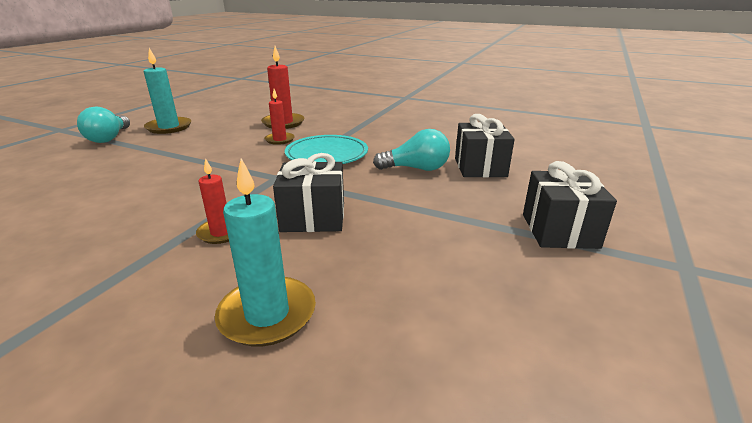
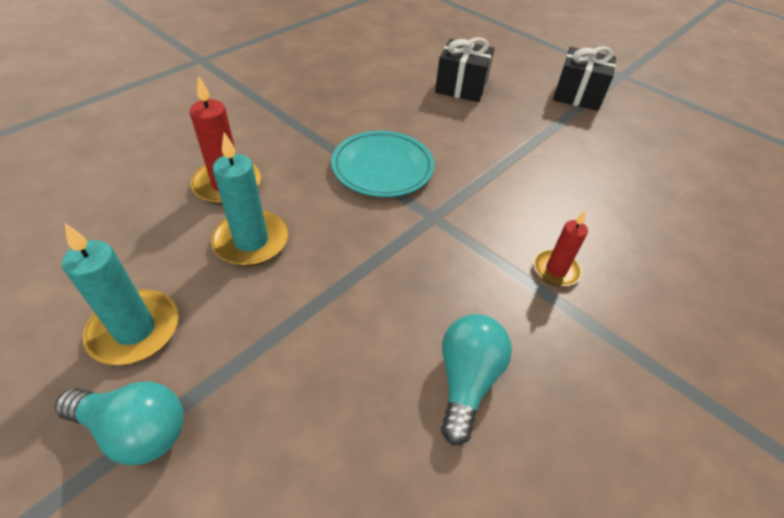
camera: 75 degrees left, 20 degrees up
(267, 314) = (676, 250): turquoise candle -> turquoise candle (251, 241)
(280, 140) = (304, 198): red candle -> none
(313, 217) = (536, 204): black gift -> none
(416, 169) = (450, 120): turquoise light bulb -> turquoise light bulb (466, 380)

